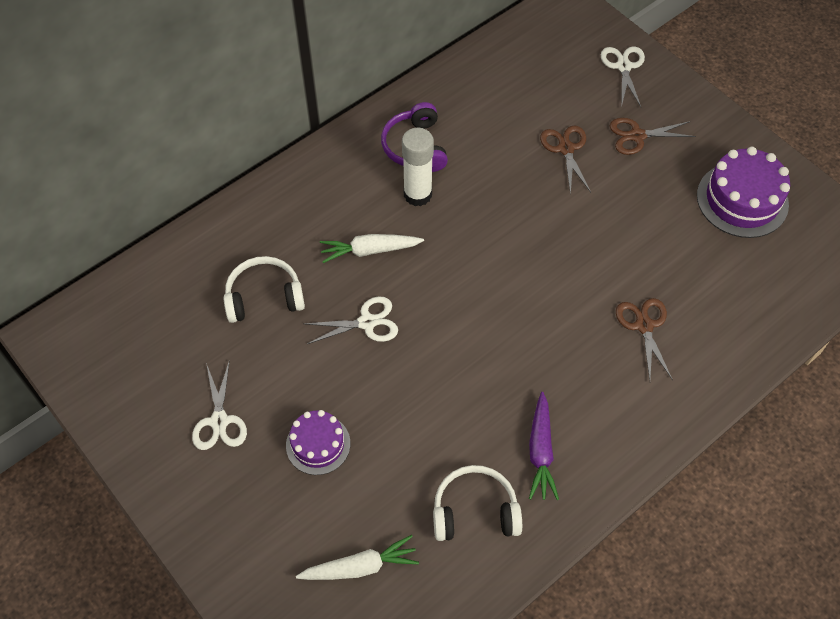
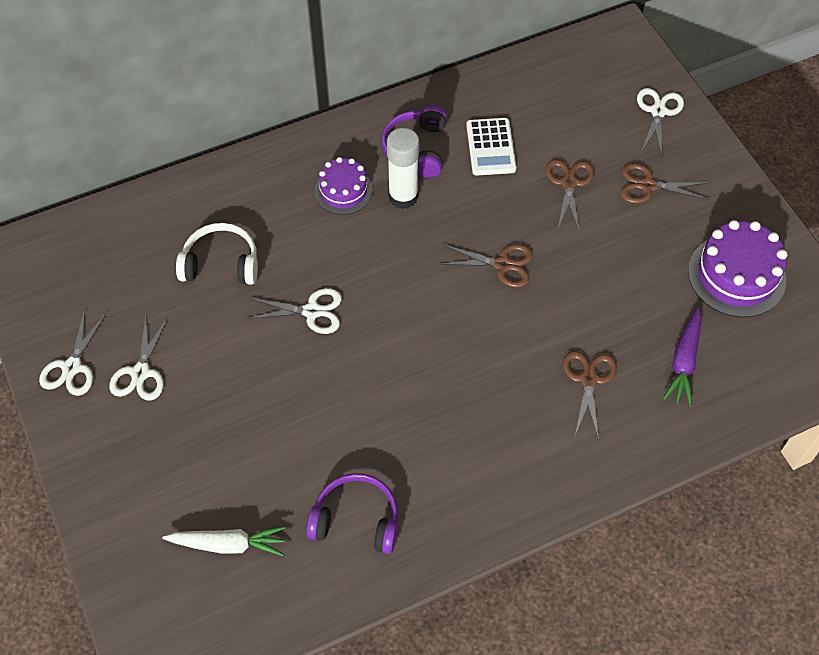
camera: 15 degrees right, 0 degrees up
(149, 432) = (72, 367): none -> white scissors
(318, 444) = (226, 417): purple cake -> purple cake (343, 191)
(369, 250) = (337, 242): white carrot -> none
(475, 511) = (356, 520): white headphones -> purple headphones
(483, 131) = (490, 147): none -> white calculator
(531, 237) = (502, 264): none -> brown scissors
(540, 452) = (441, 479): purple carrot -> purple carrot (684, 362)

